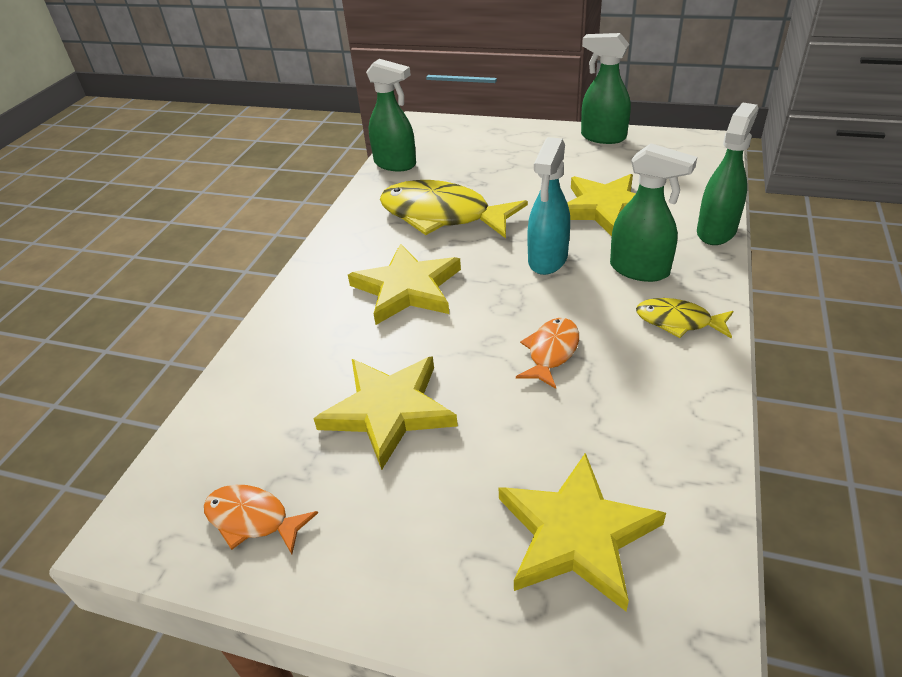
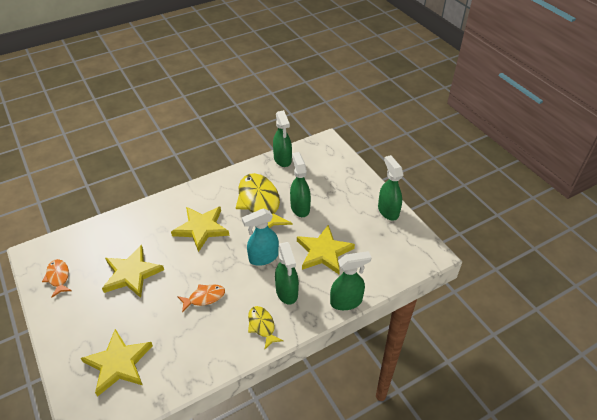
camera: 40 degrees right, 5 degrees up
(501, 190) = (300, 207): none -> green spray bottle

